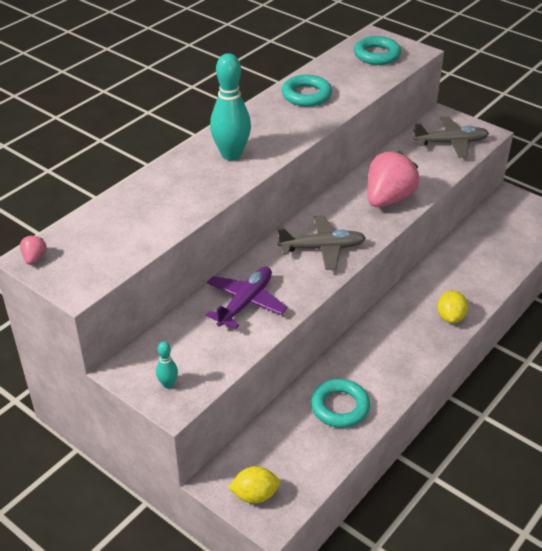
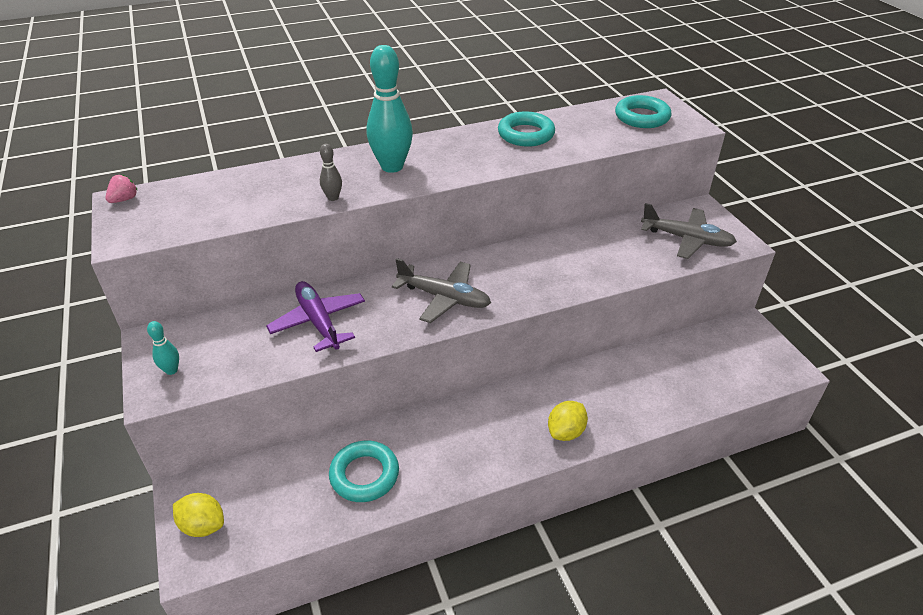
camera: 30 degrees right, 0 degrees up
(213, 195) = (333, 198): none -> grey bowling pin
(245, 302) = (318, 322): purple plane -> purple plane turned 90 degrees counterclockwise
(388, 199) = (561, 273): pink strawberry -> none

